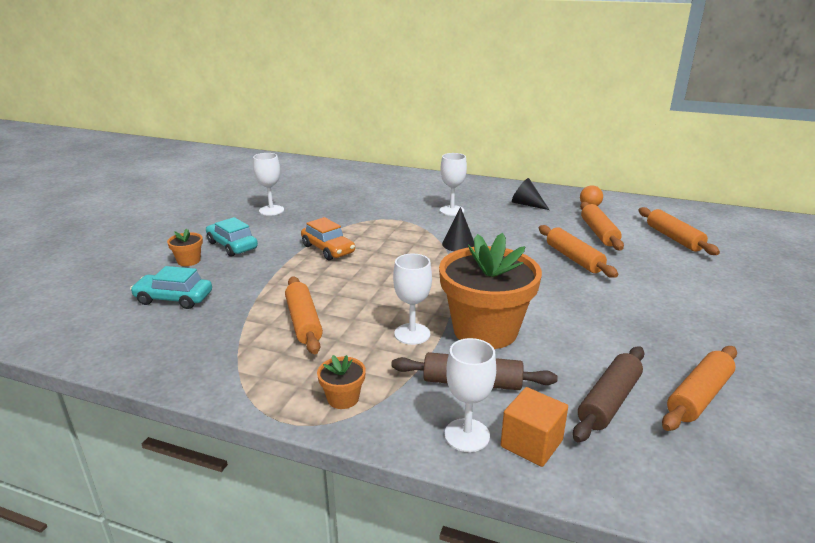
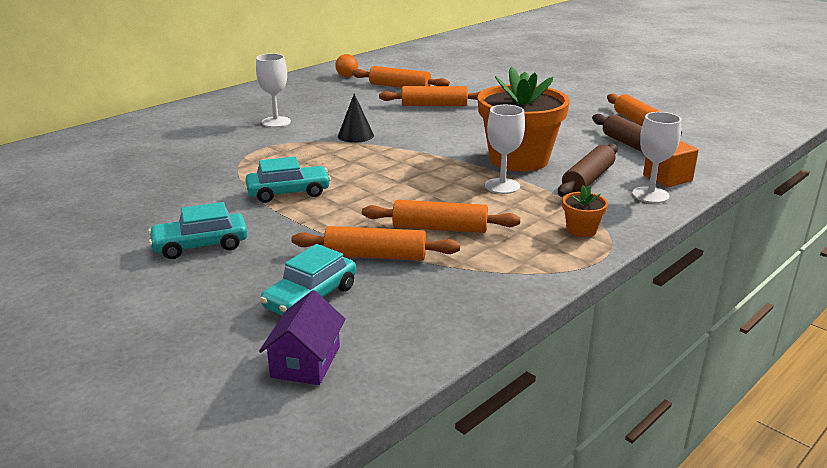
camera: 65 degrees left, 0 degrees up
(92, 318) = (306, 362): none -> purple house
(189, 261) = (209, 279): orange flower pot -> none
(271, 210) = (121, 208): white goblet -> none
(328, 249) = (288, 192): orange car -> turquoise car
(526, 204) = (308, 93): black cone -> none
(674, 238) = (437, 70): orange rolling pin -> orange rolling pin (375, 256)

